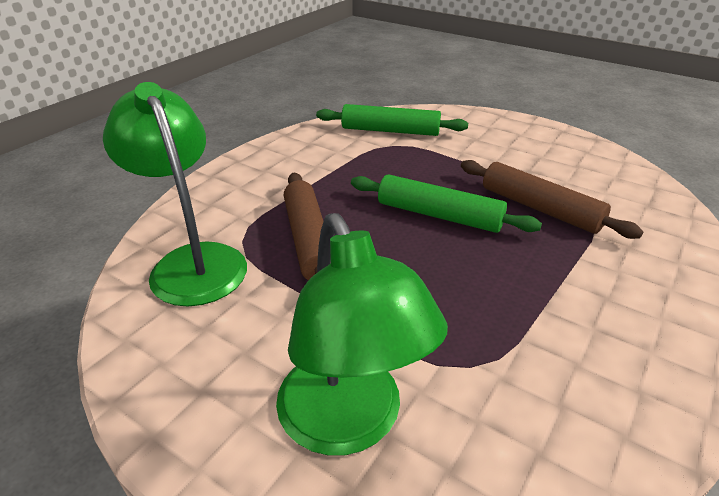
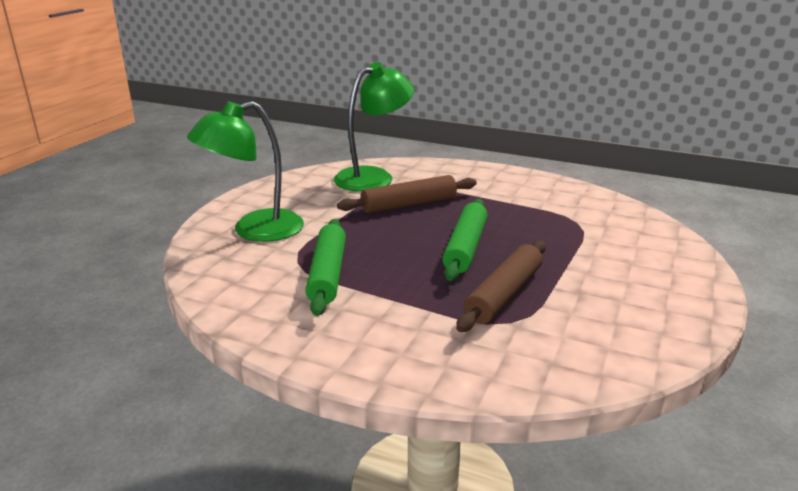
camera: 80 degrees right, 10 degrees down
(390, 131) = (607, 219): green rolling pin -> green rolling pin (327, 274)

